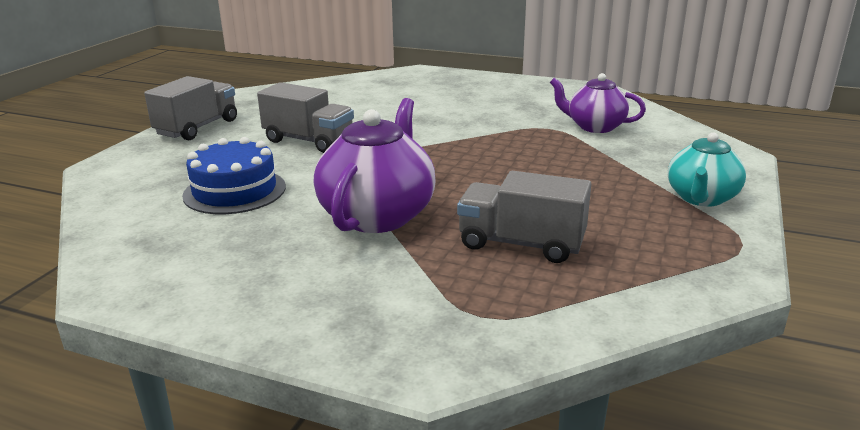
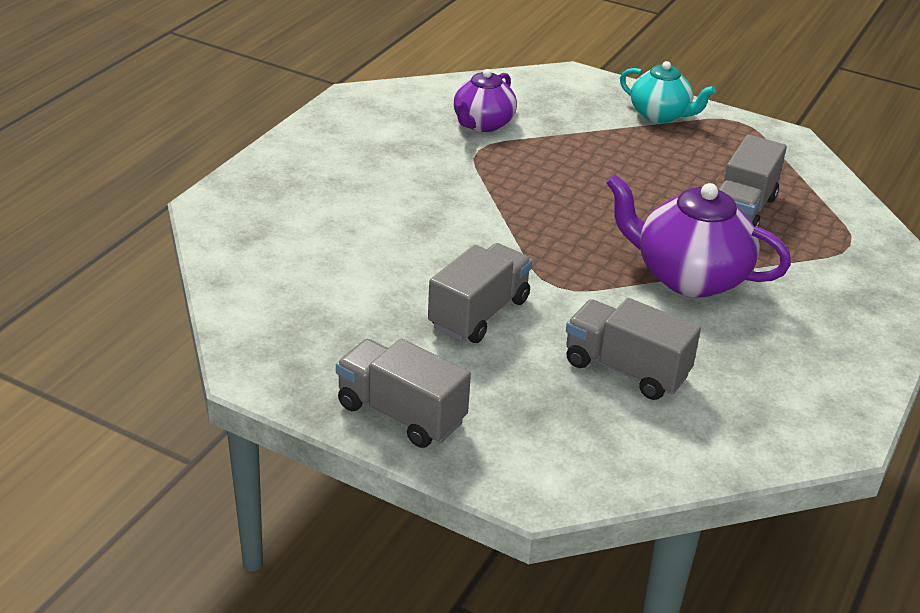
camera: 85 degrees left, 10 degrees up
(235, 191) = (626, 369): blue cake -> grey truck

